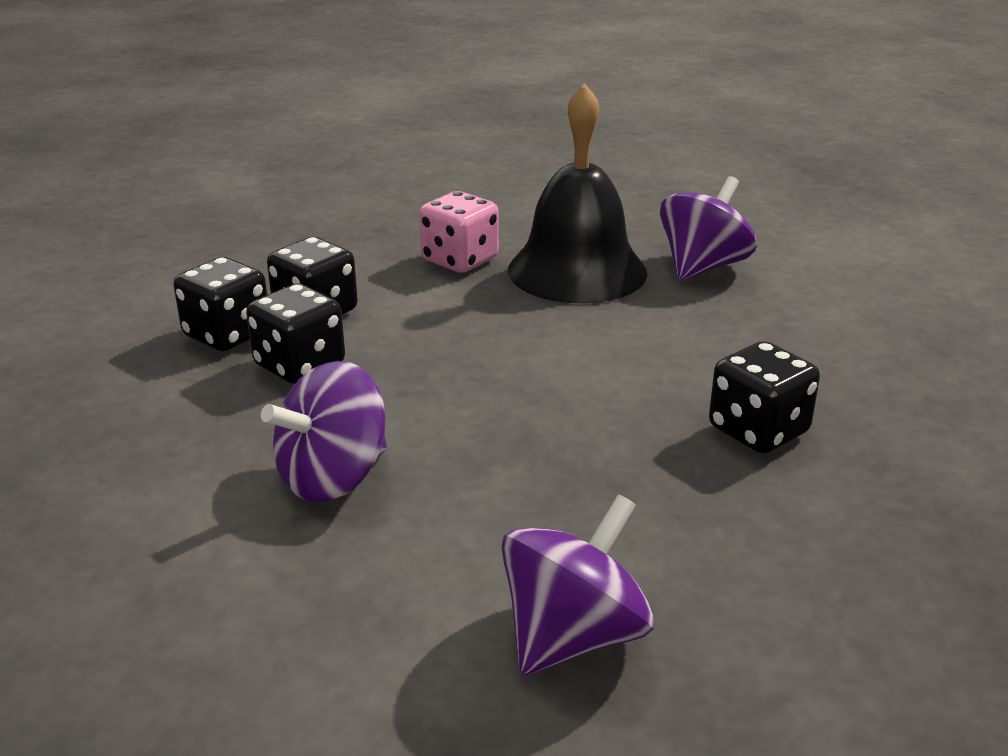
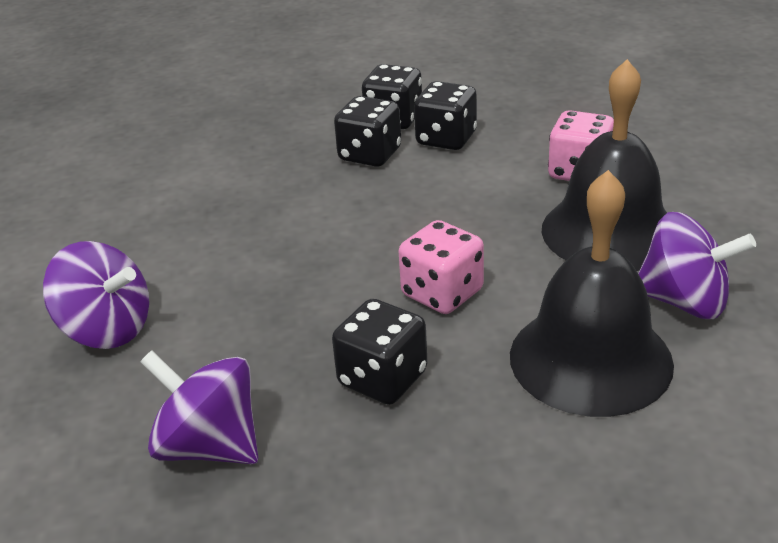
camera: 75 degrees right, 5 degrees up
(333, 477) = (244, 204): purple spinning top -> purple spinning top (210, 445)
(629, 372) = (442, 293): none -> pink dice
(765, 322) = (590, 359): none -> black bell

